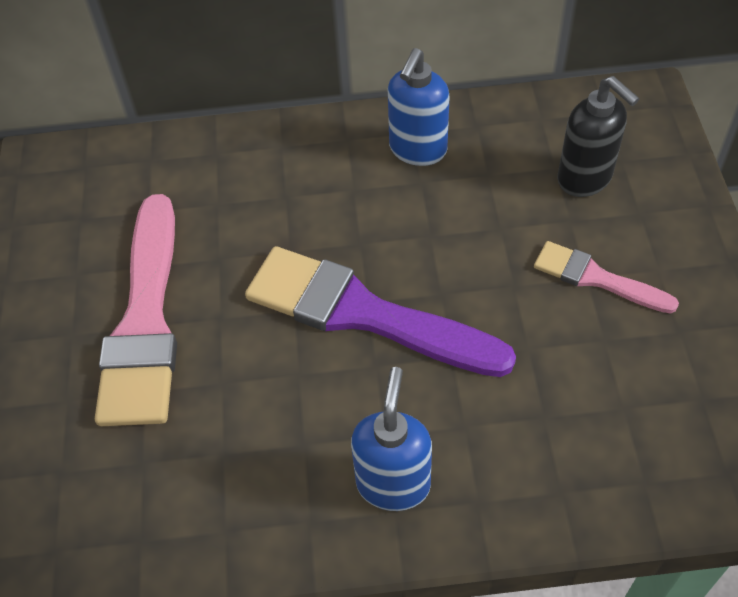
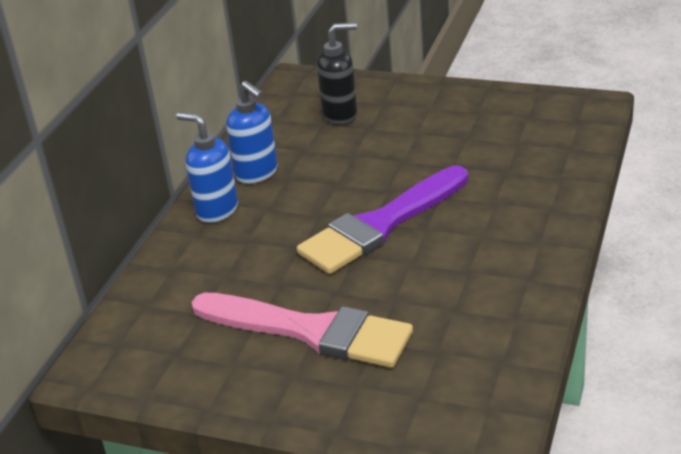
camera: 65 degrees left, 20 degrees down
(393, 483) = (520, 239): blue soap dispenser -> blue soap dispenser (216, 210)
(596, 278) = (420, 129): pink brush -> none

